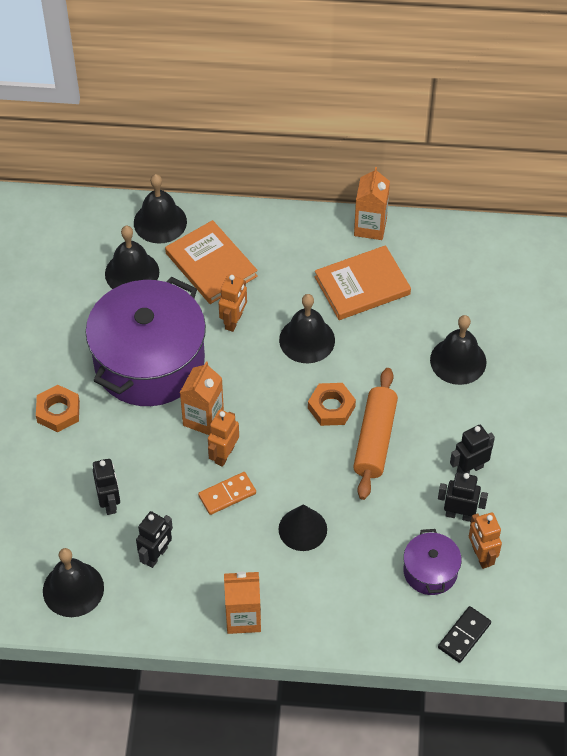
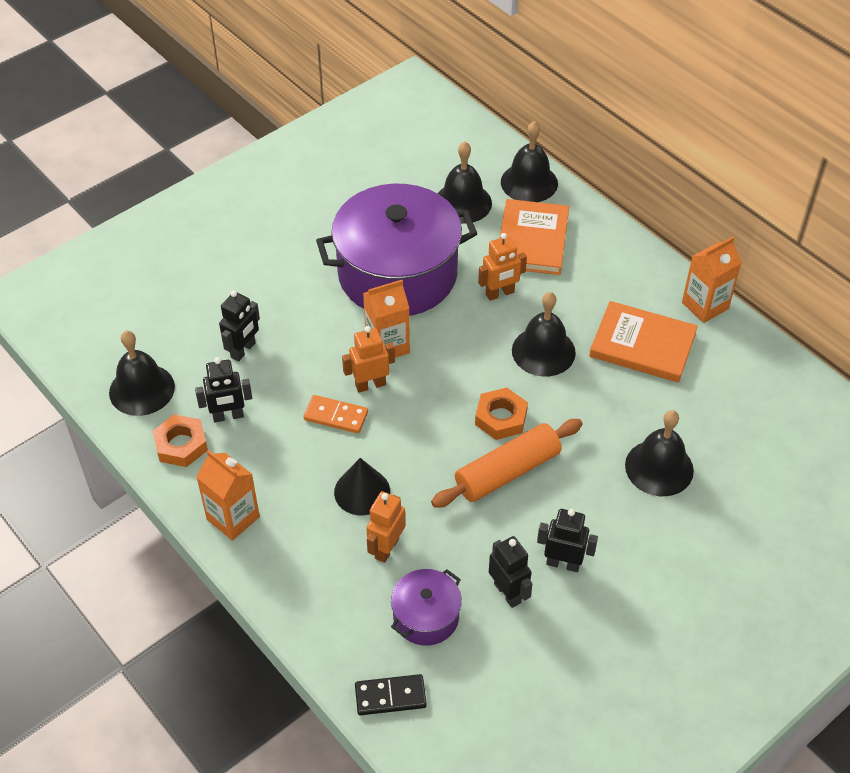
camera: 45 degrees right, 5 degrees down
(58, 411) = (288, 258): orange nut -> orange nut (181, 445)
(481, 556) = (485, 644): orange robot -> orange robot (386, 548)

